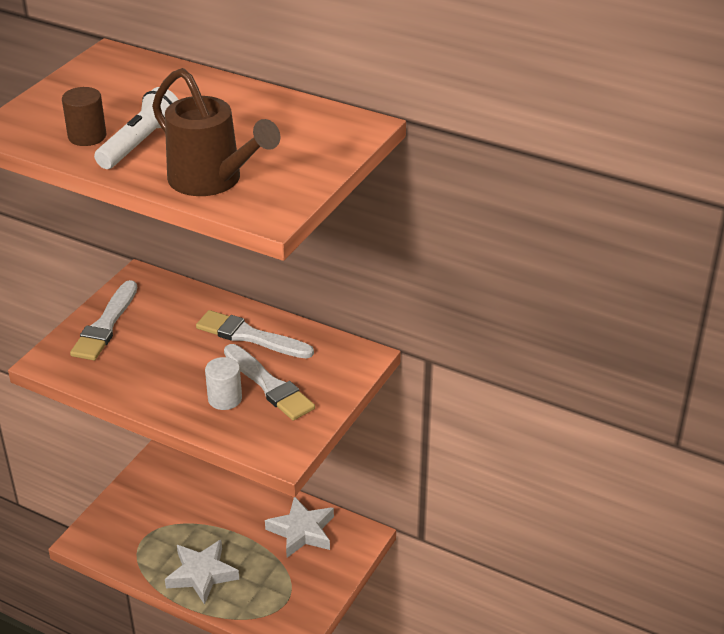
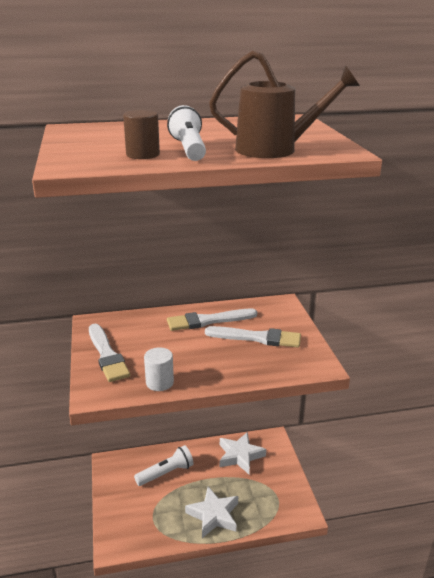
camera: 40 degrees left, 10 degrees down
(204, 501) = (166, 473): none -> white flashlight
(225, 399) = (244, 356): white cylinder -> white cylinder (159, 382)

